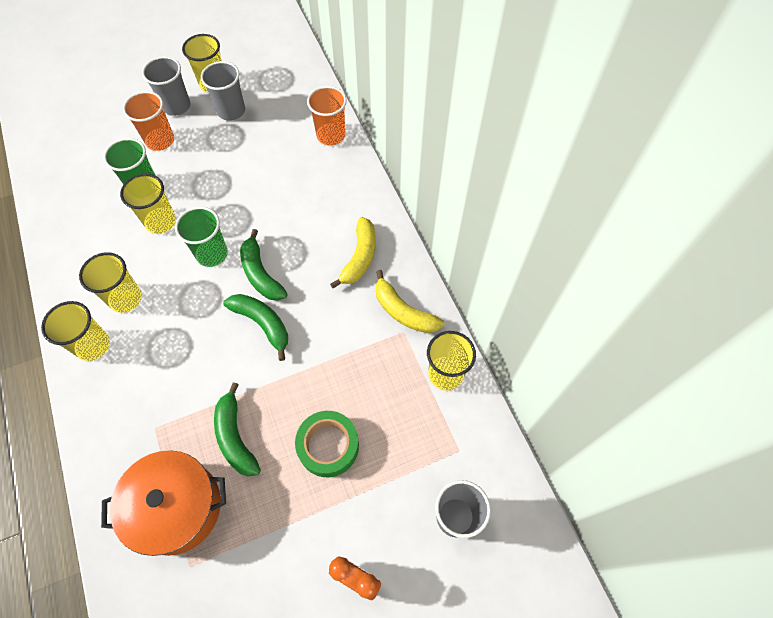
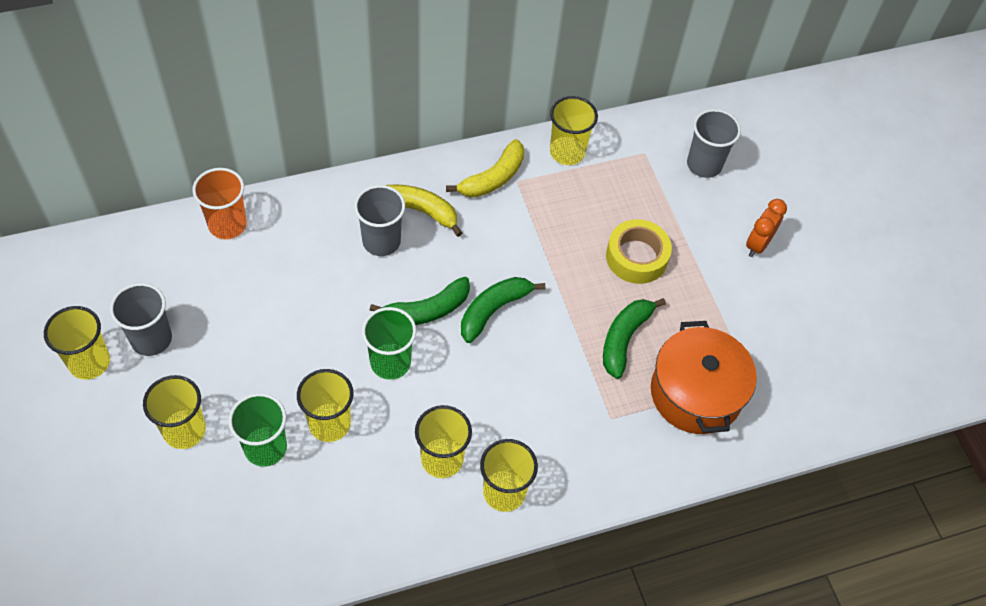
camera: 90 degrees left, 5 degrees down
(160, 140) = (184, 430): orange cup -> yellow cup
(176, 106) = (121, 410): grey cup -> grey cup (381, 241)
(235, 437) = (624, 339): green banana -> green banana turned 135 degrees clockwise
(328, 446) = (636, 257): green tape -> yellow tape

